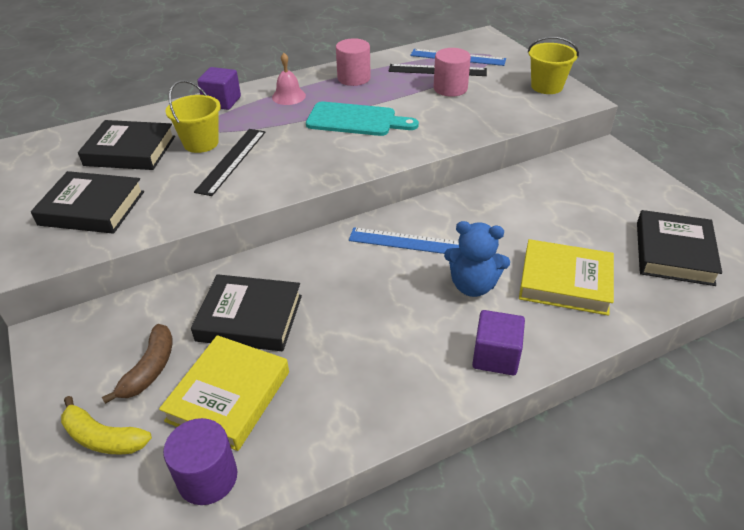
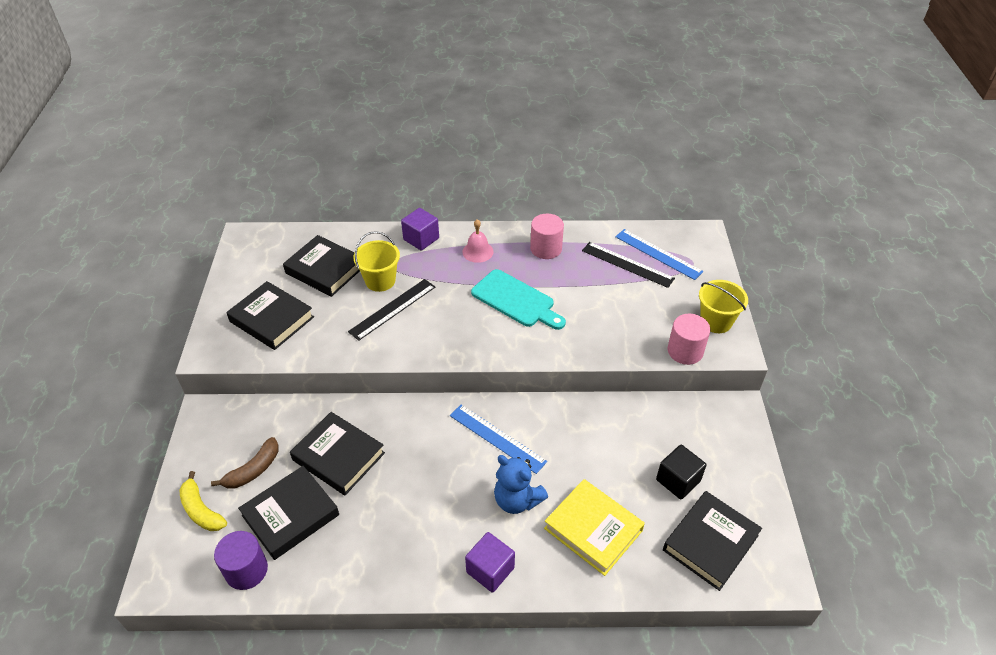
camera: 25 degrees right, 5 degrees up
(228, 396) = (290, 515): yellow book -> black book
(450, 88) = (623, 292): pink cylinder -> pink cylinder (685, 351)
(604, 217) = (678, 480): none -> black cube

